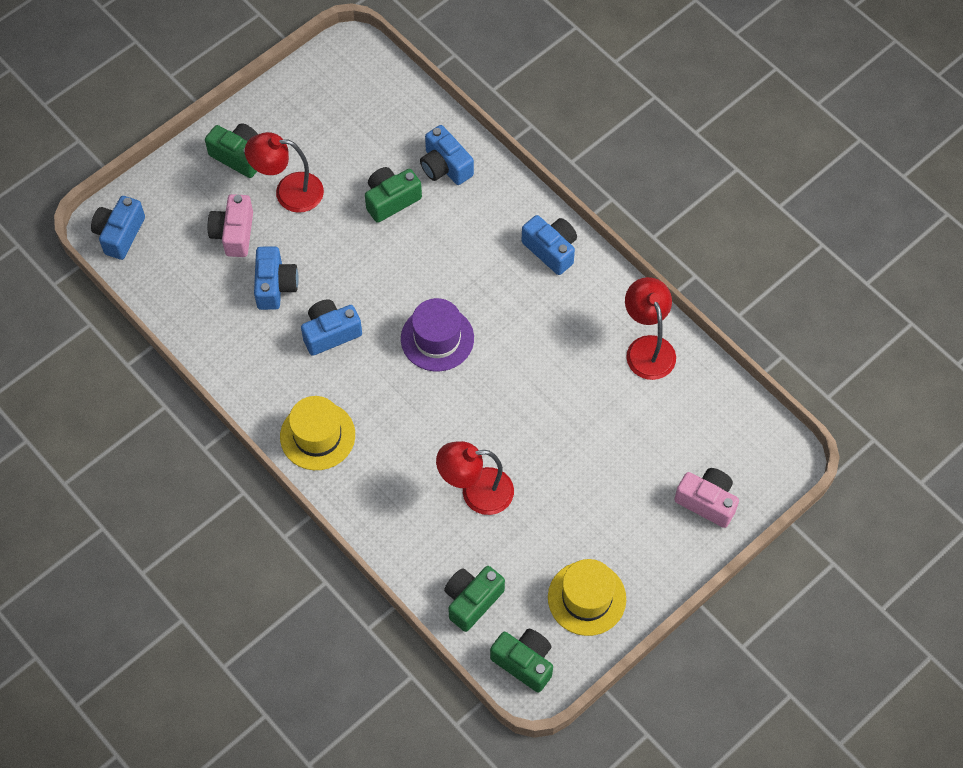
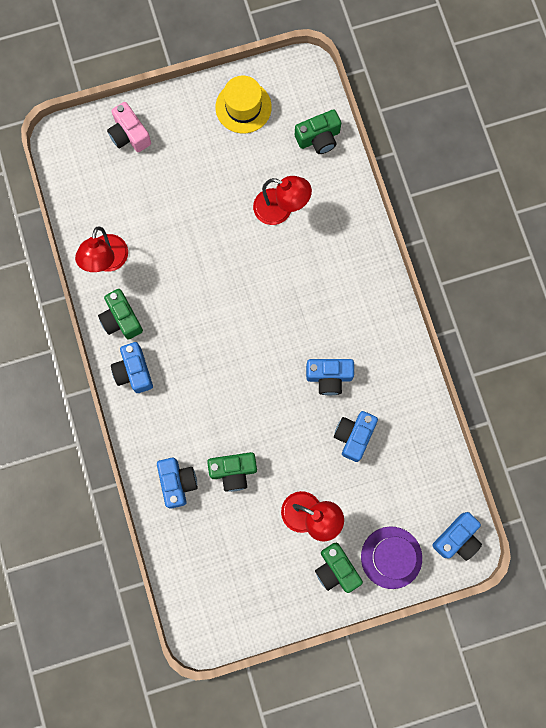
camera: 155 degrees left, 15 degrees up
(234, 233) = (367, 497): pink camera -> none
(317, 436) = (372, 300): yellow hat -> none
(437, 338) = (253, 337): purple hat -> purple hat (391, 557)
(524, 662) = (304, 85): green camera -> green camera (121, 319)

